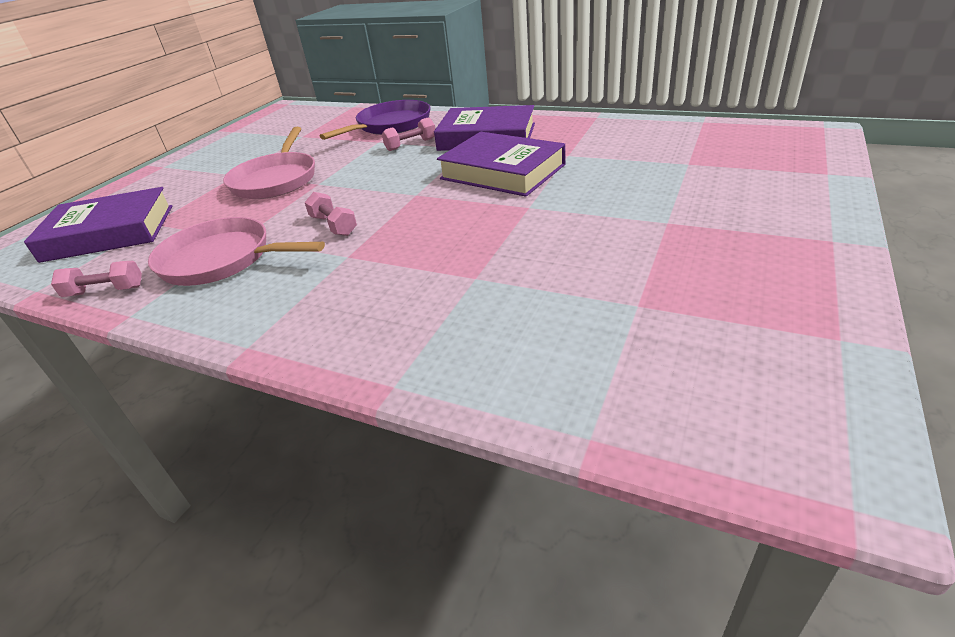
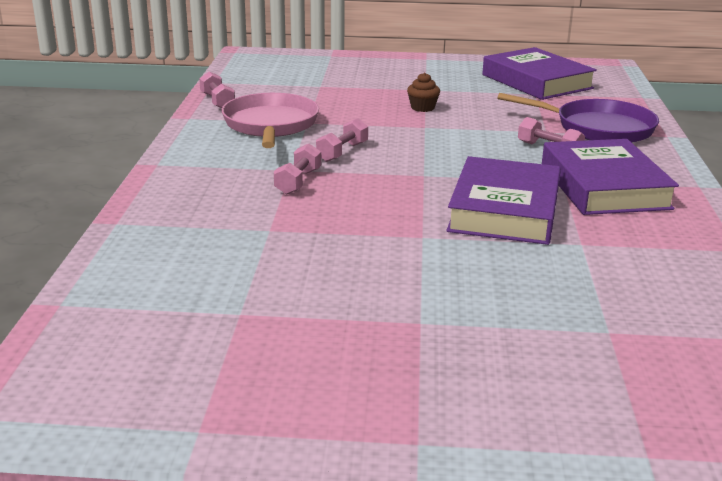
camera: 65 degrees right, 10 degrees down
(109, 233) = (299, 77): purple book -> purple book (536, 81)
(276, 180) = (422, 108): pink pan -> brown cupcake
(380, 254) = (298, 182): none -> pink dumbbell

